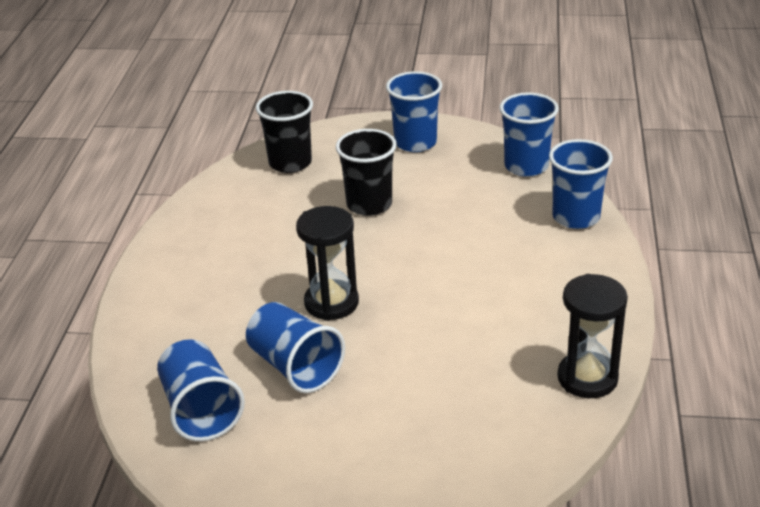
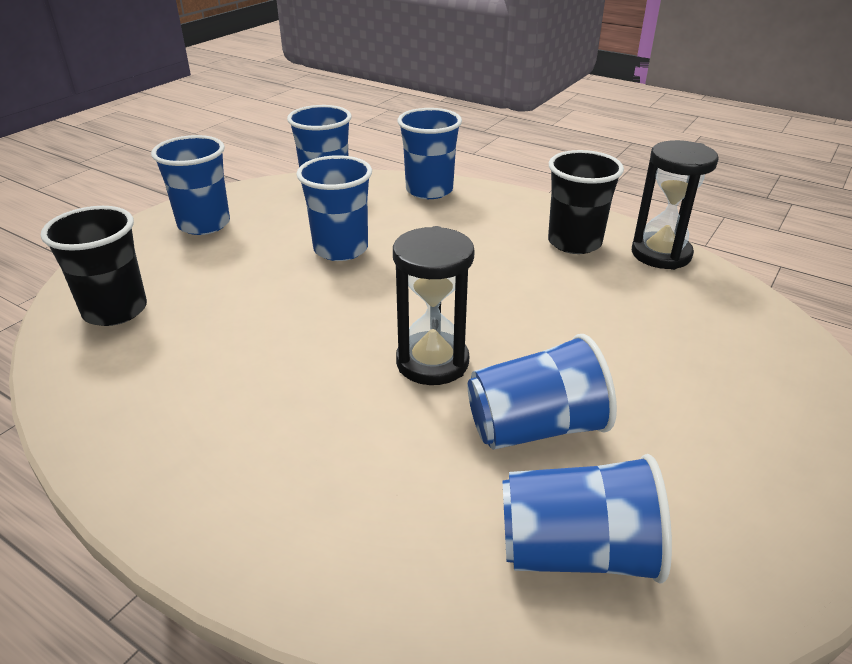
camera: 65 degrees left, 0 degrees up
(369, 204) = (275, 282): black cup -> black cup (574, 242)
(436, 212) = (341, 249): none -> blue cup

